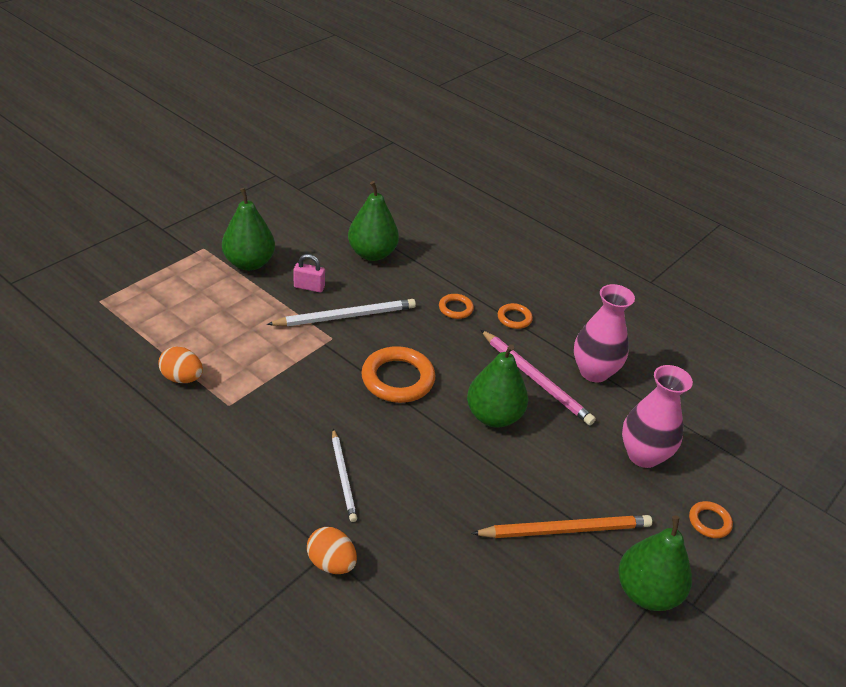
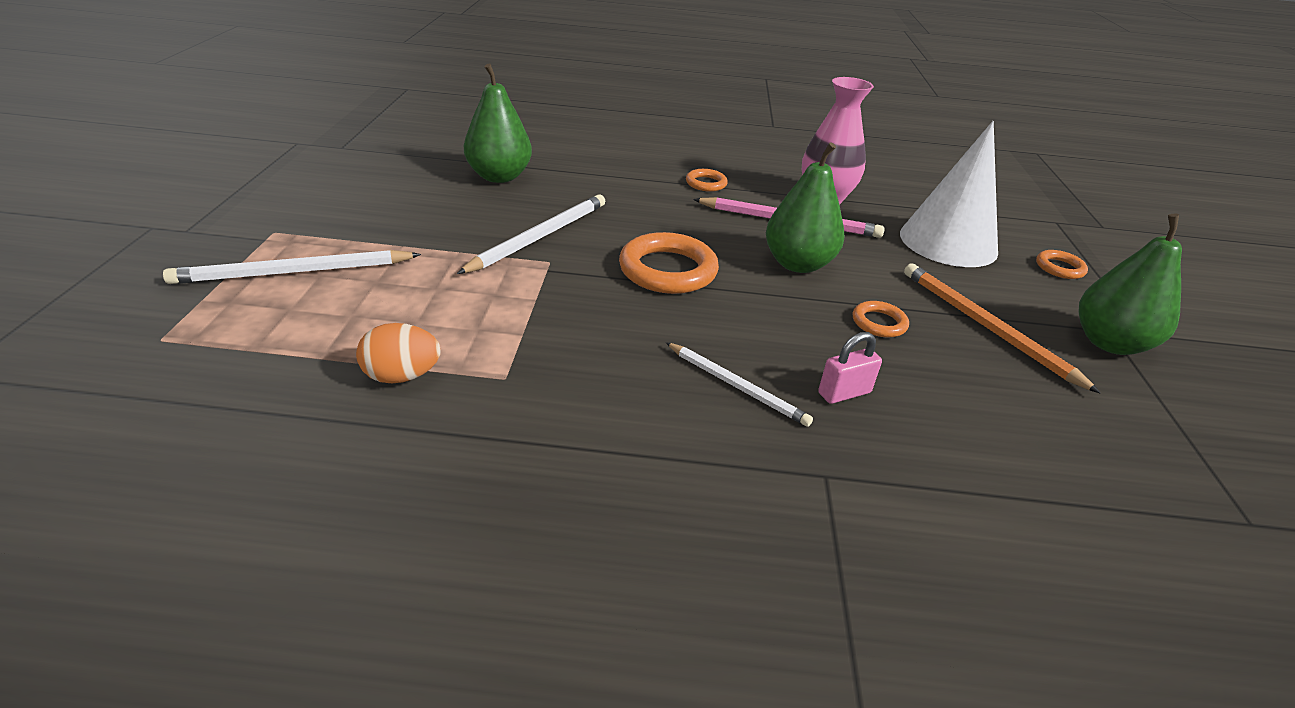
camera: 35 degrees left, 5 degrees down
(189, 283) = (293, 272): none -> white pencil
(249, 263) = (358, 227): green pear -> none
(309, 287) = (463, 225): pink padlock -> pink padlock (844, 393)
(331, 563) = (846, 484): orange egg -> none
(455, 308) = (643, 193): orange ring -> orange ring (879, 323)
(565, 530) = (985, 327): orange pencil -> orange pencil turned 75 degrees counterclockwise
(643, 455) = (948, 242): pink vase -> white cone

